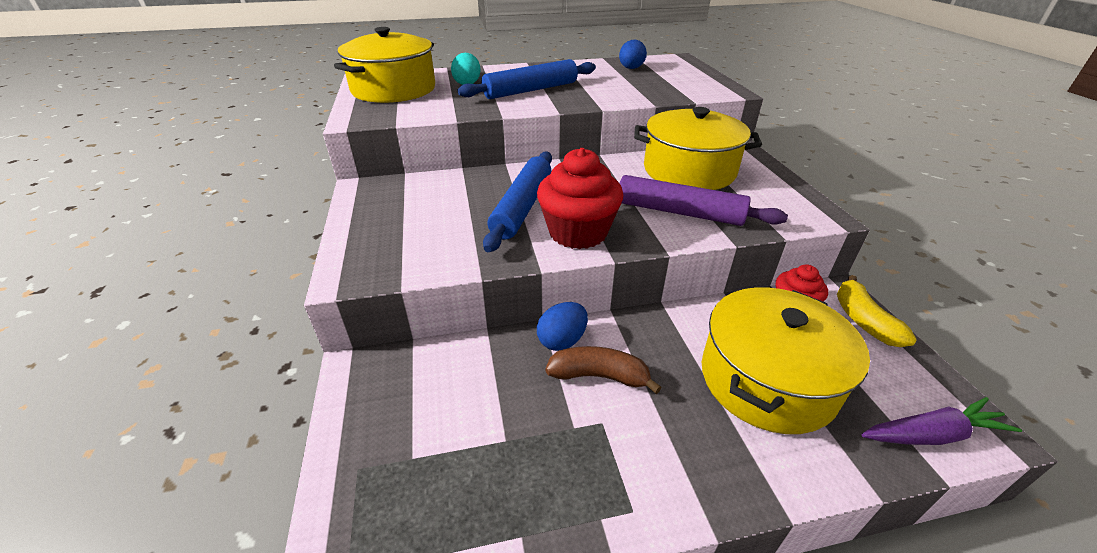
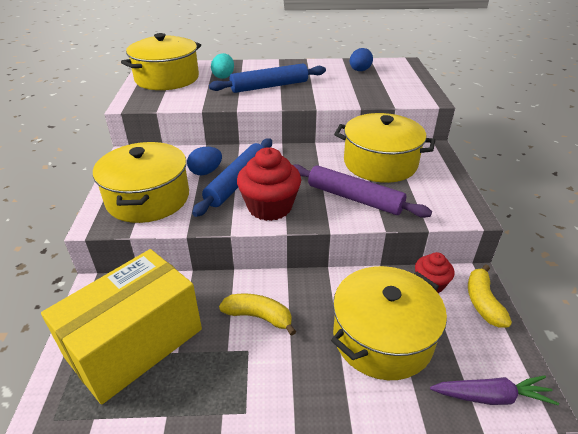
camera: 10 degrees right, 0 degrees up
(409, 238) = (148, 198): none -> yellow pot
(440, 437) = (135, 343): none -> yellow box
(562, 340) = (242, 287): blue egg -> blue egg (206, 172)
(599, 376) = (259, 317): brown banana -> yellow banana

